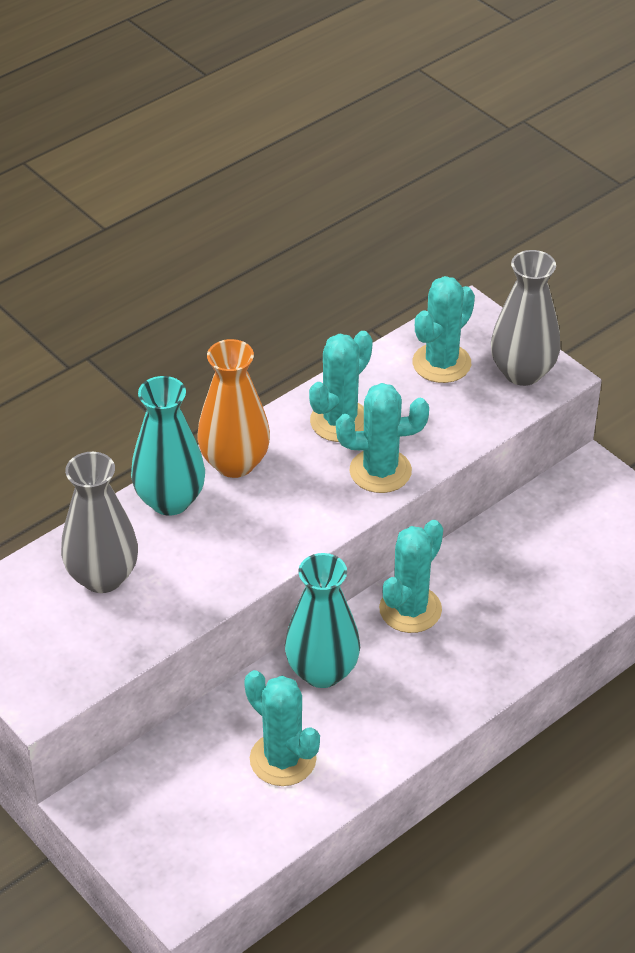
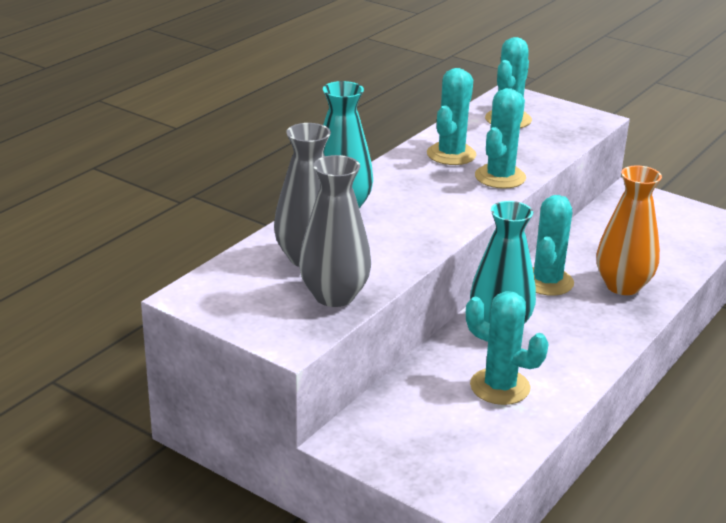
camera: 15 degrees left, 15 degrees down
(234, 463) = (381, 184): orange vase -> orange vase (623, 286)
(380, 471) = (500, 177): turquoise cactus -> turquoise cactus turned 45 degrees counterclockwise
(522, 372) = (571, 119): grey vase -> grey vase (334, 296)

